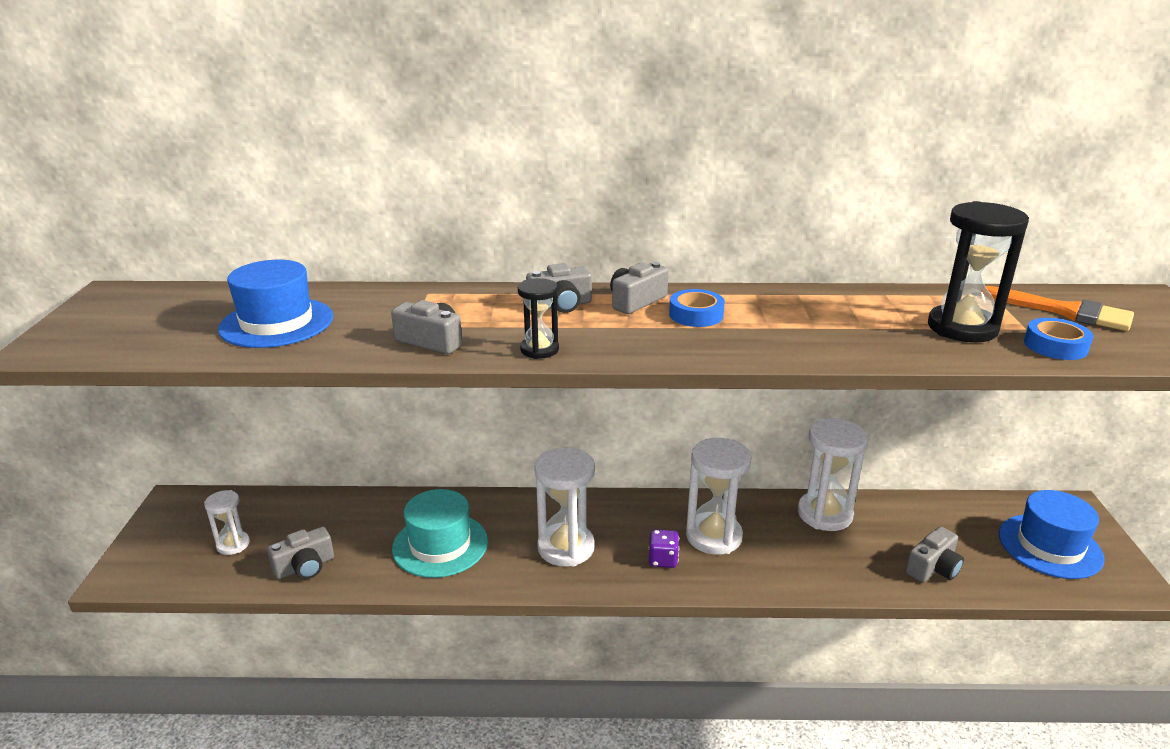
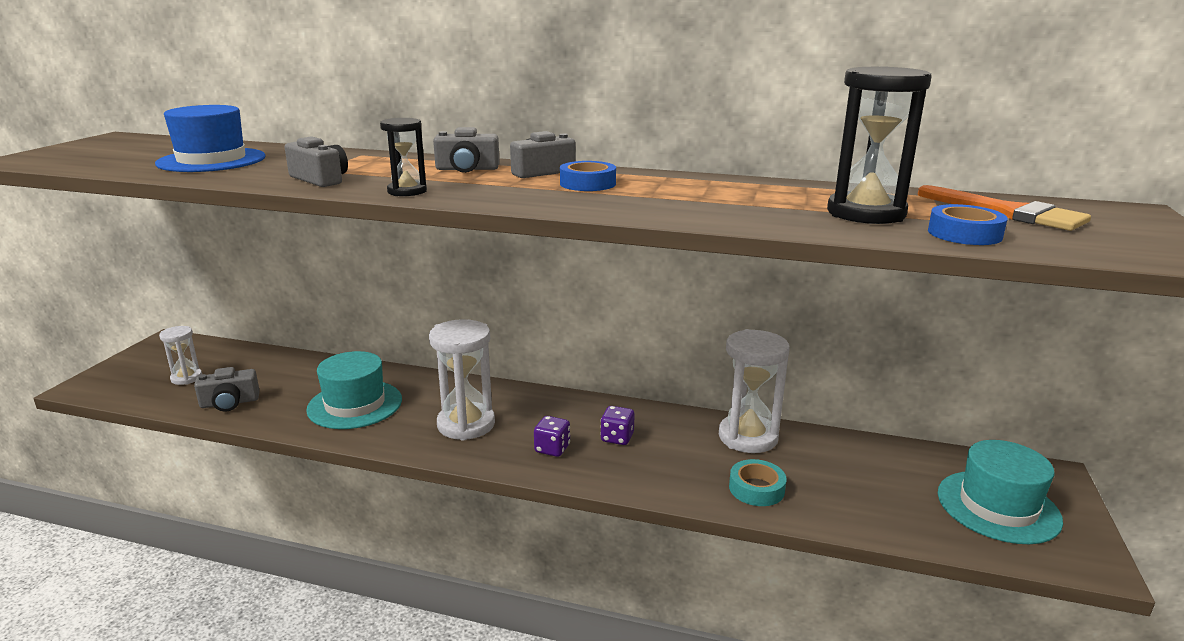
camera: 15 degrees right, 5 degrees down
(713, 536) = (617, 438): white hourglass -> purple dice
(859, 567) = (756, 489): none -> turquoise tape
(933, 568) = (840, 504): grey camera -> none
(1050, 546) = (998, 506): blue hat -> turquoise hat

